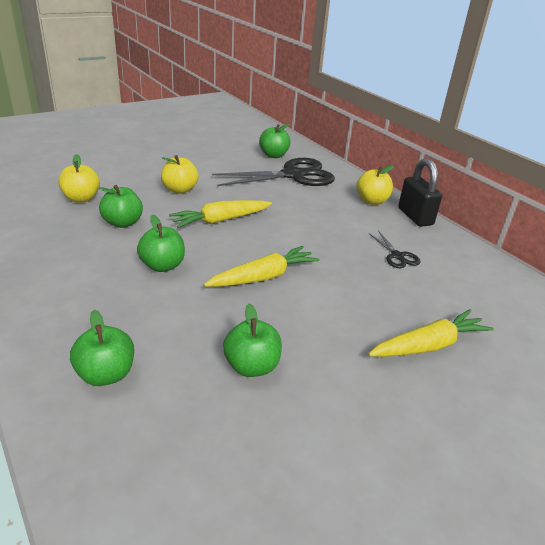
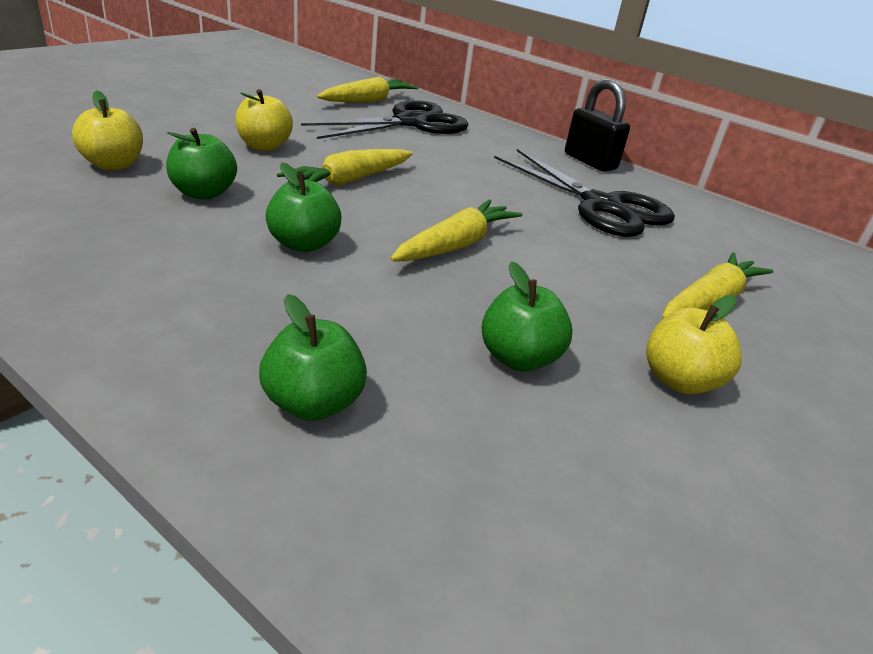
camera: 20 degrees left, 0 degrees up
(273, 155) = (368, 101): green apple -> yellow carrot
(372, 201) = (528, 147): yellow apple -> yellow apple (679, 380)
(397, 256) = (601, 206): black scissors -> black scissors, size x2.23

